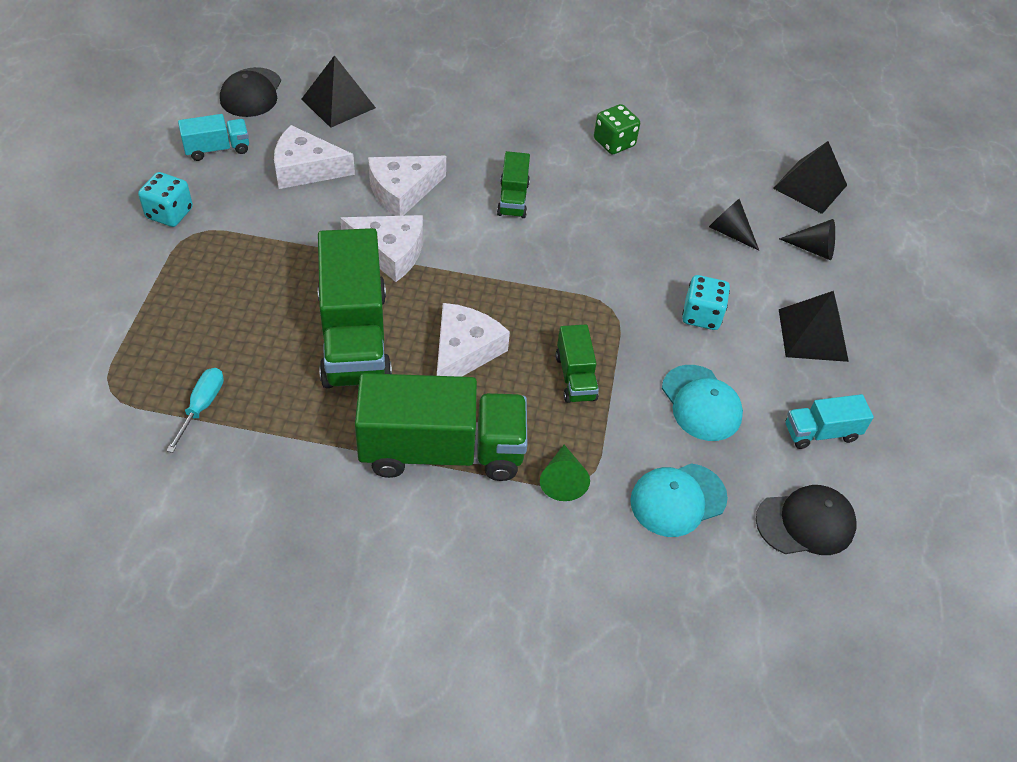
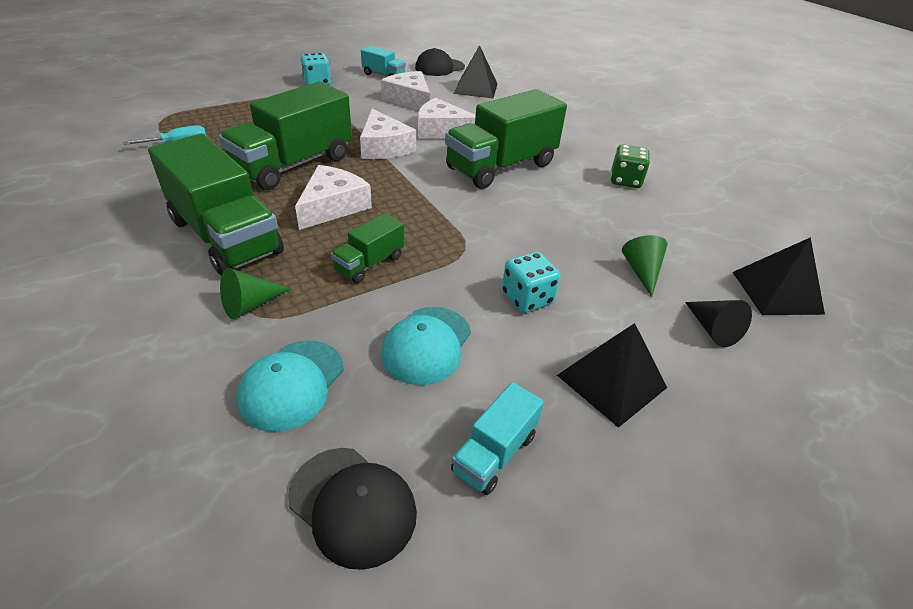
camera: 50 degrees right, 10 degrees down
(464, 351) = (333, 206): white cheese -> white cheese turned 45 degrees counterclockwise
(513, 199) = (501, 166): green truck -> green truck, size x2.06
(678, 500) = (292, 384): turquoise cap -> turquoise cap turned 90 degrees counterclockwise
(730, 232) = (641, 271): black cone -> green cone
(821, 432) = (494, 453): turquoise truck -> turquoise truck turned 90 degrees counterclockwise

